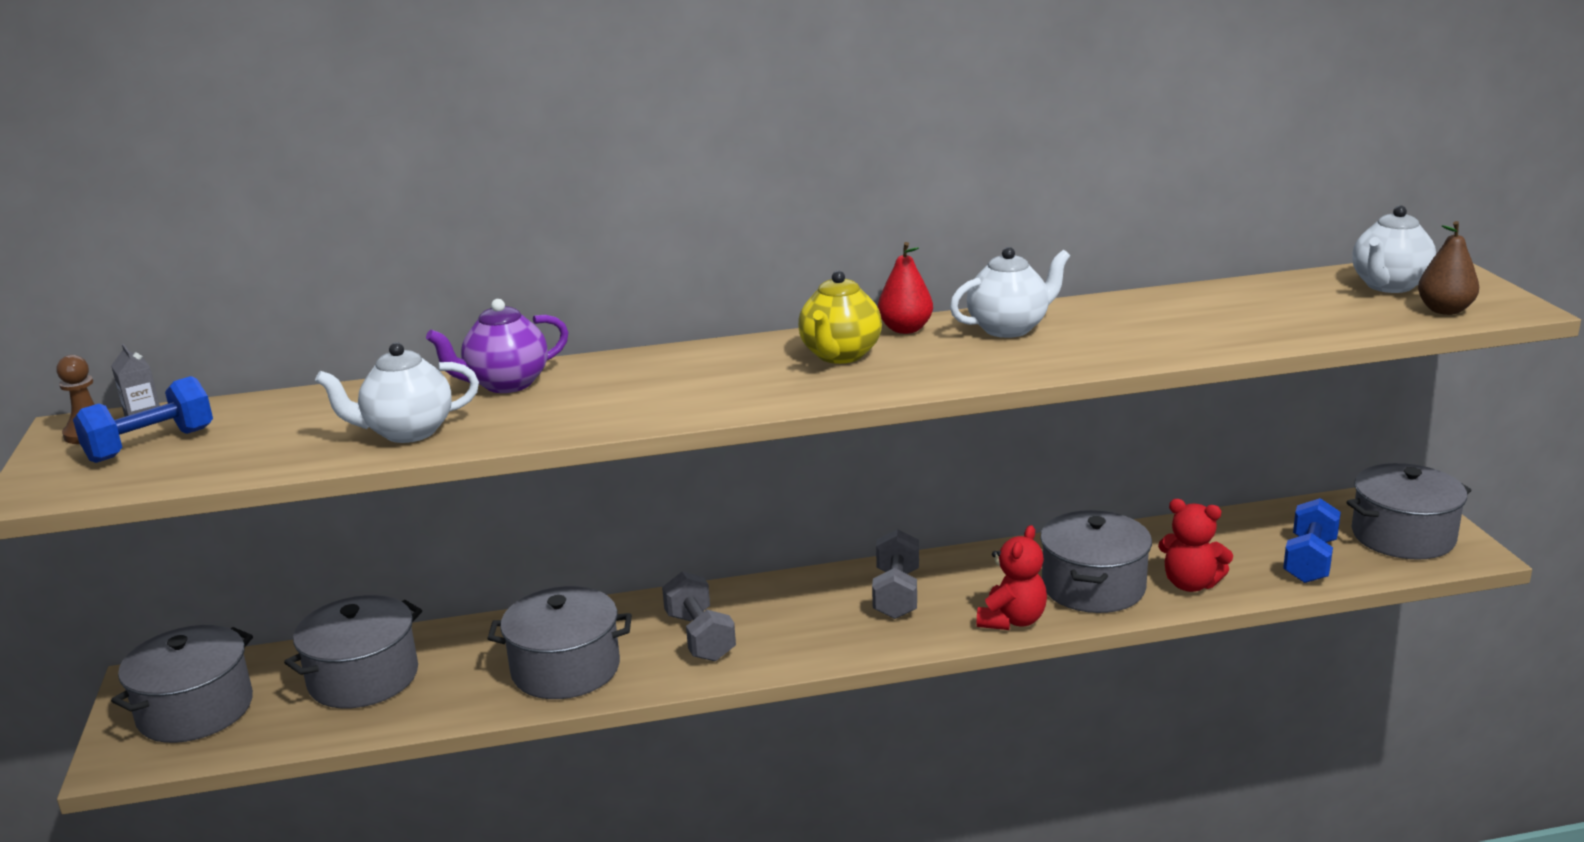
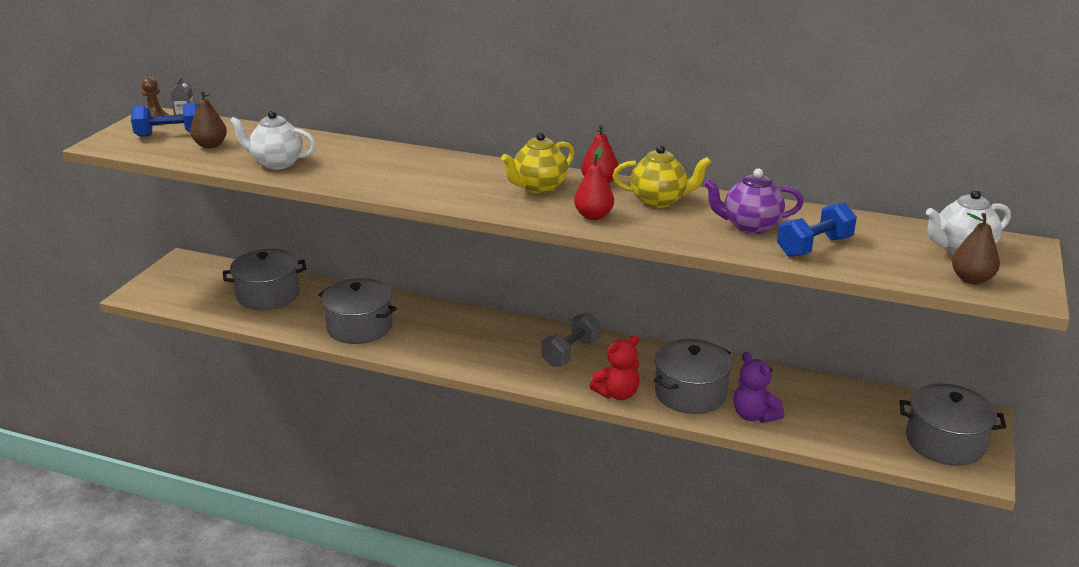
camera: 30 degrees right, 5 degrees up
(195, 710) = (187, 283): grey pot -> none
(251, 440) = (210, 145): none -> brown pear
(506, 384) = (354, 151): purple teapot -> purple teapot (750, 226)
(700, 637) = (441, 336): grey dumbbell -> none
(961, 367) = (593, 216): none -> red pear
(1009, 328) = (659, 201): white teapot -> yellow teapot
(1190, 584) = (754, 415): red teddy bear -> purple teddy bear
(1309, 561) = (854, 432): blue dumbbell -> blue dumbbell (814, 247)

